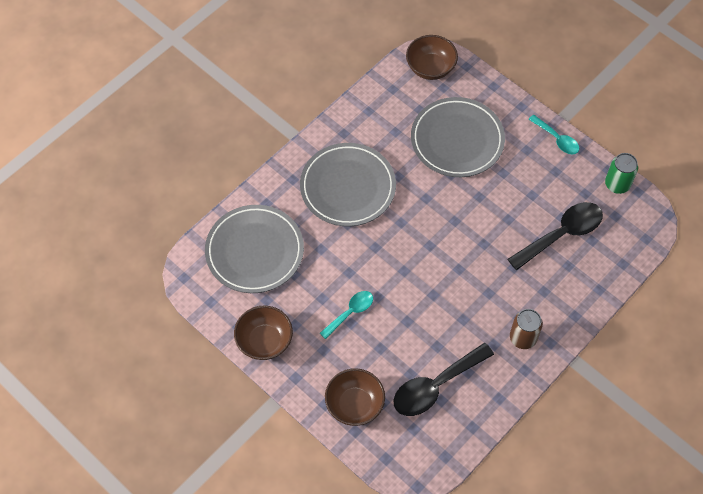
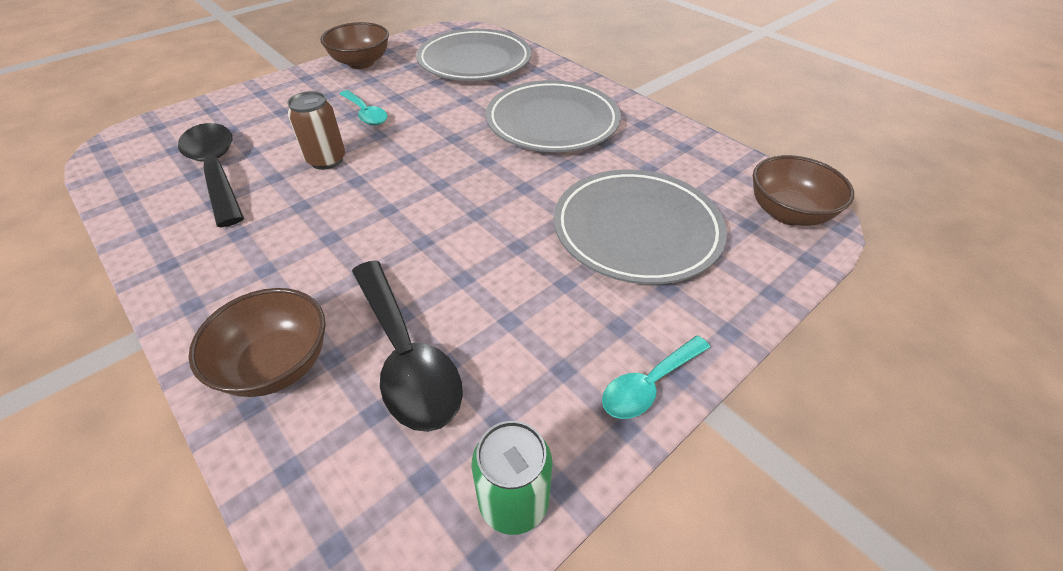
camera: 95 degrees right, 15 degrees down
(354, 404) = (243, 110): brown bowl -> brown bowl (277, 365)
(523, 338) = (225, 268): brown can -> brown can (326, 160)

